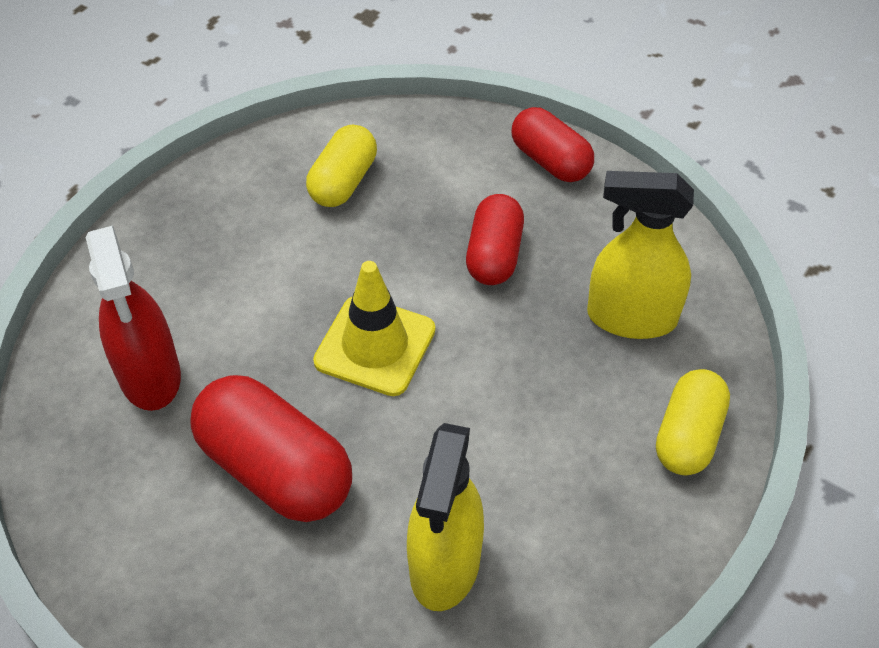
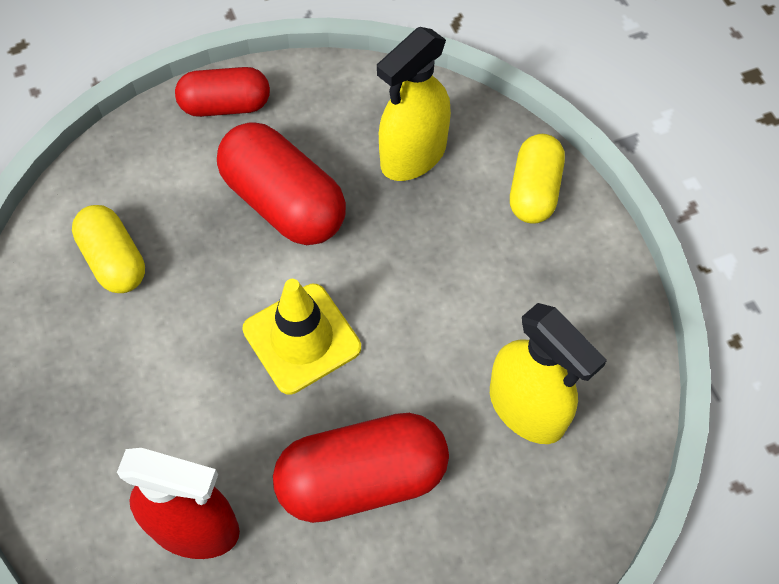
camera: 55 degrees left, 10 degrees up
(494, 255) = (284, 203): red capsule -> red capsule, size x1.54
(688, 436) = (534, 191): yellow capsule -> yellow capsule turned 45 degrees clockwise

